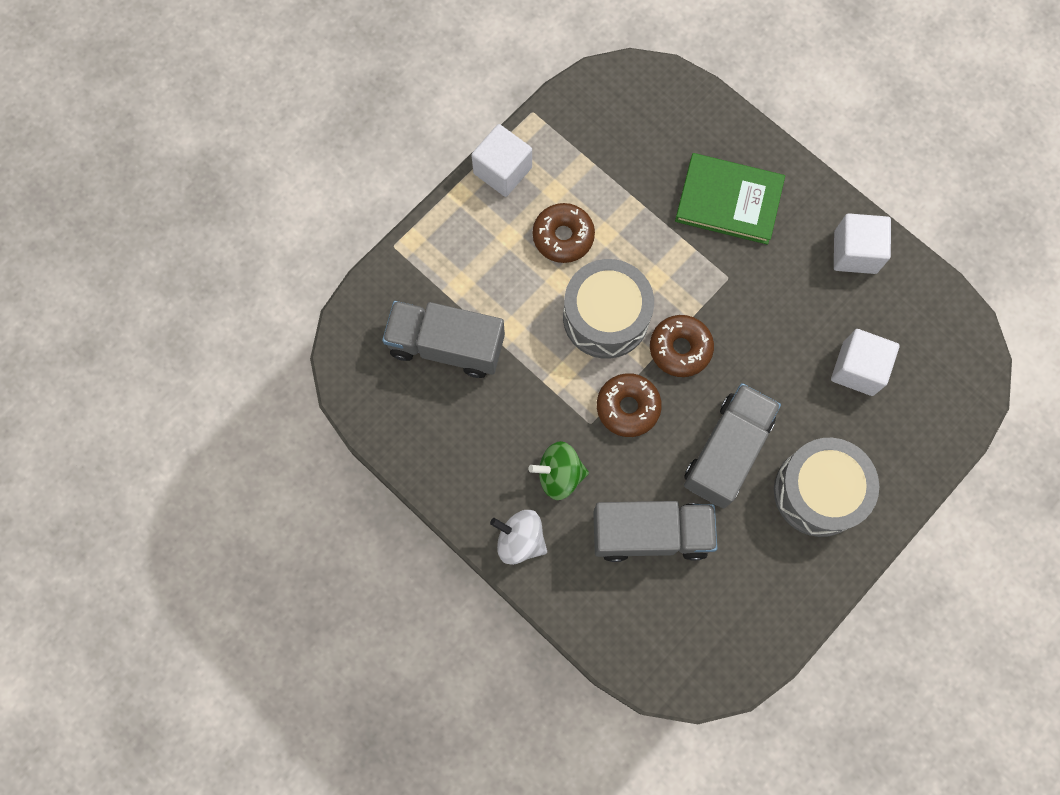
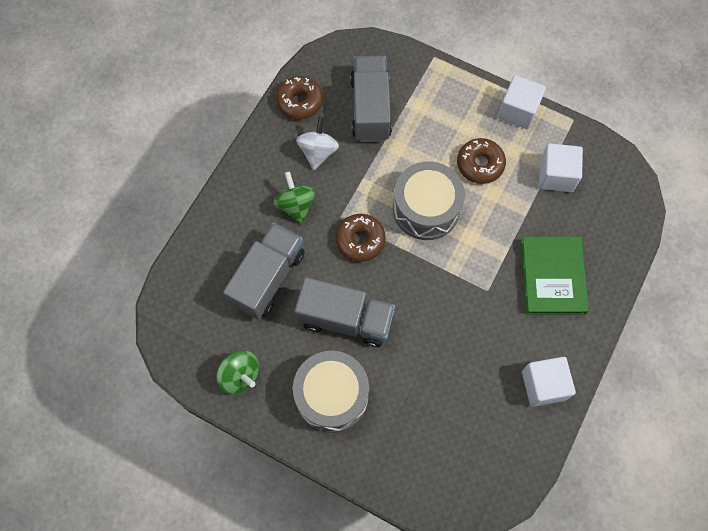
camera: 75 degrees right, 5 degrees down
(520, 540) = (242, 191): white spinning top -> white spinning top (318, 152)
(650, 534) = (268, 278): grey truck -> grey truck turned 135 degrees counterclockwise
(680, 348) = (417, 267): brown donut -> brown donut (299, 102)
(771, 597) = (240, 376): none -> green spinning top
(857, 369) = (443, 407): white cube -> white cube (556, 175)

